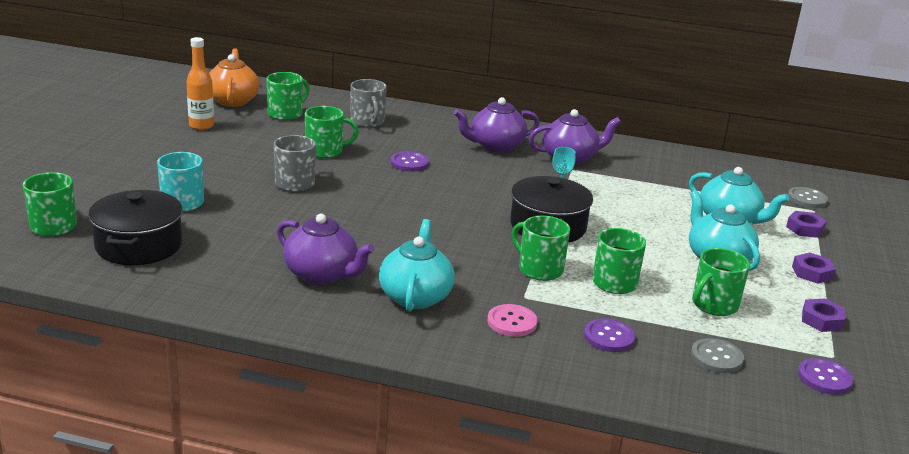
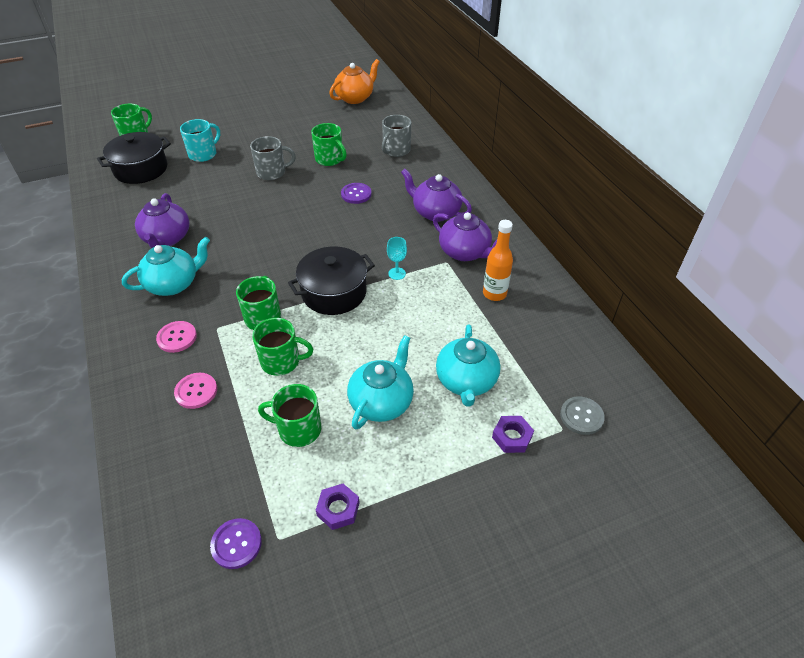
camera: 55 degrees right, 20 degrees up
(201, 126) = (305, 108): orange bottle -> orange bottle (494, 294)
(286, 114) = (363, 121): green mug -> none
(609, 337) = (196, 391): purple button -> pink button
(716, 357) = (215, 462): grey button -> none
(812, 273) = (424, 472): purple nut -> none

